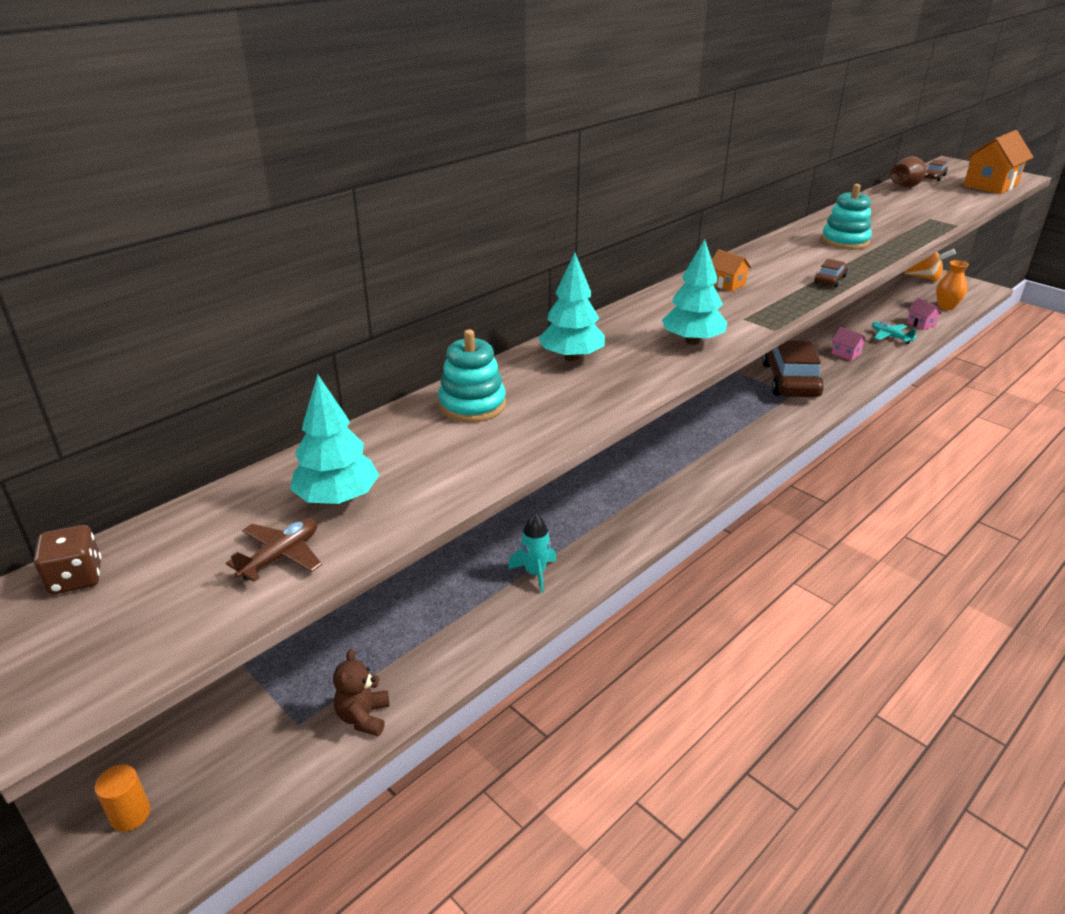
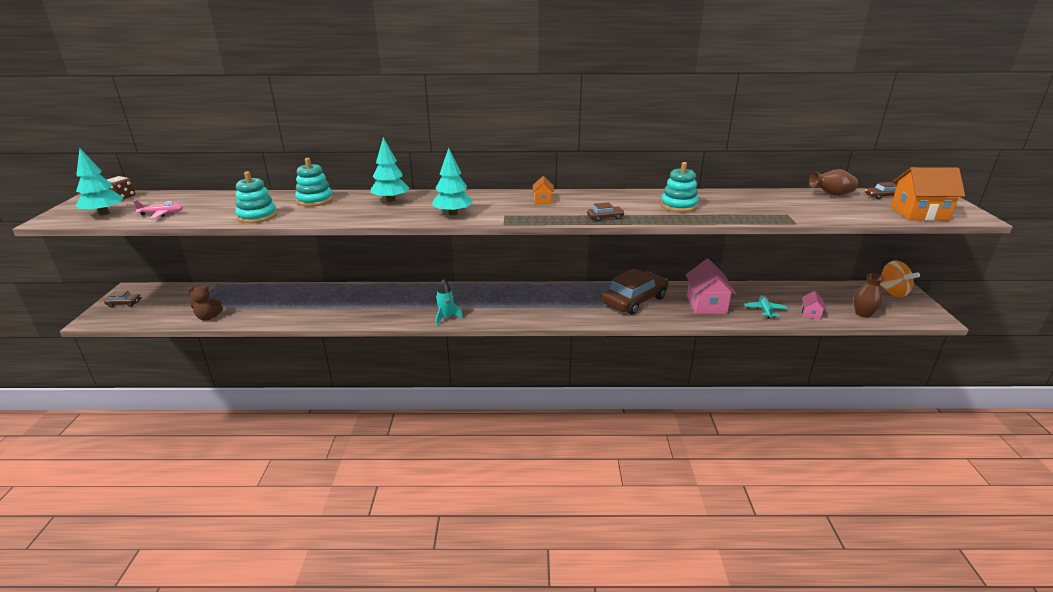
camera: 45 degrees right, 5 degrees down
(130, 814) = (124, 303): orange cylinder -> brown car
(281, 556) = (162, 214): brown plane -> pink plane
(338, 498) = (210, 207): turquoise tree -> turquoise tree (104, 213)
(363, 717) = (208, 317): brown teddy bear -> brown teddy bear turned 150 degrees counterclockwise
(465, 470) = (257, 216): none -> turquoise stacking toy
(535, 573) = (341, 310): turquoise rocket -> turquoise rocket (446, 318)
(846, 354) = (706, 304): pink house -> pink house, size x2.01
(946, 306) = (863, 314): orange vase -> brown vase

